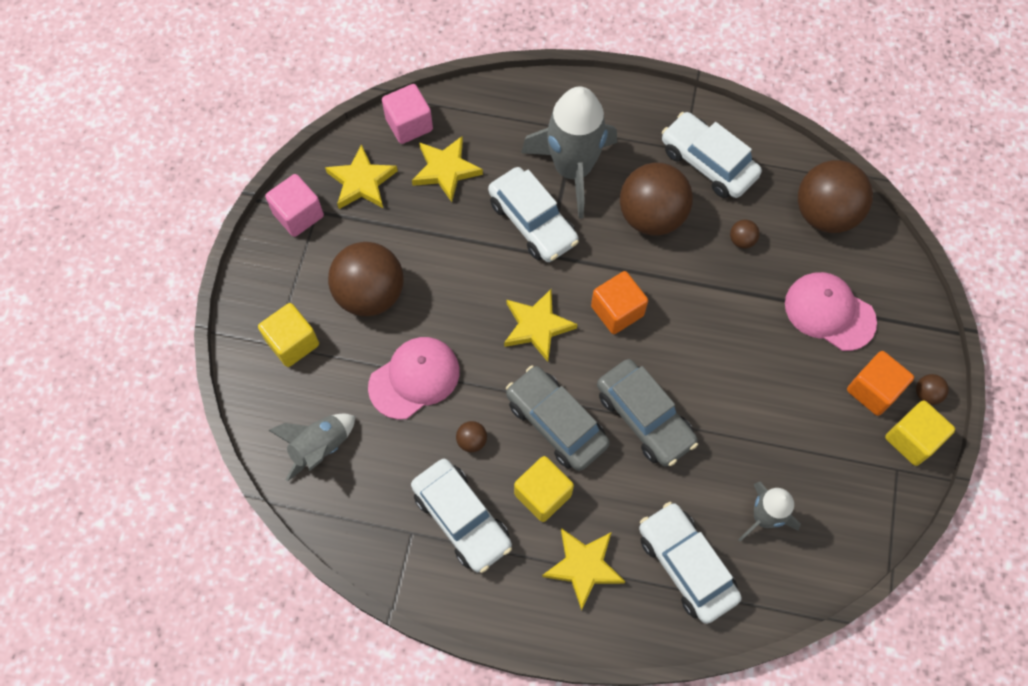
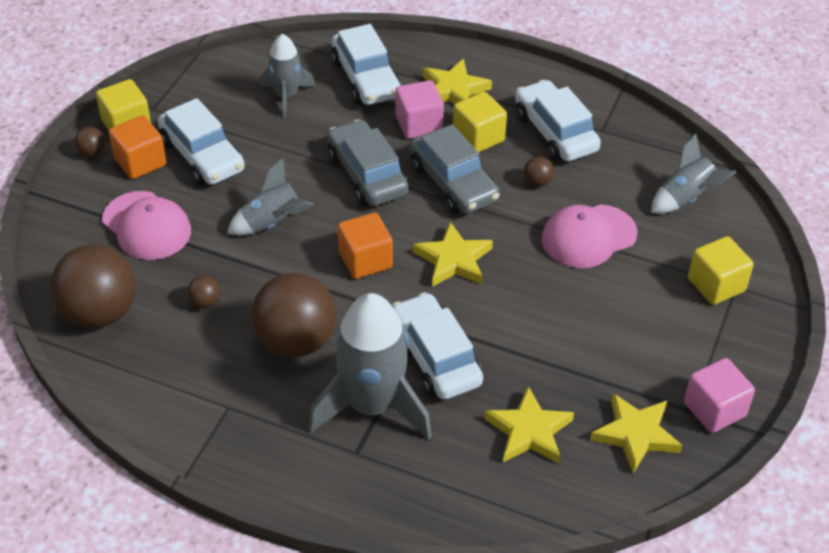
camera: 170 degrees left, 20 degrees down
(370, 294) = (630, 315): brown ball -> none
(409, 124) = (570, 495): pink cube -> pink cube (418, 124)
(708, 163) = (206, 387): white car -> white car (202, 156)
(716, 337) = (272, 223): none -> grey rocket

